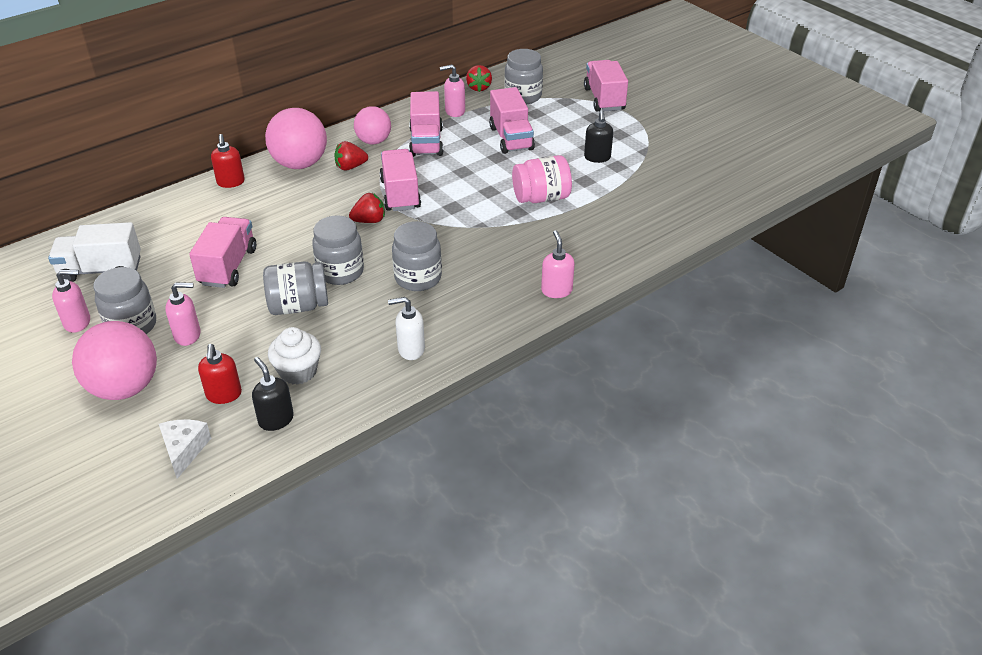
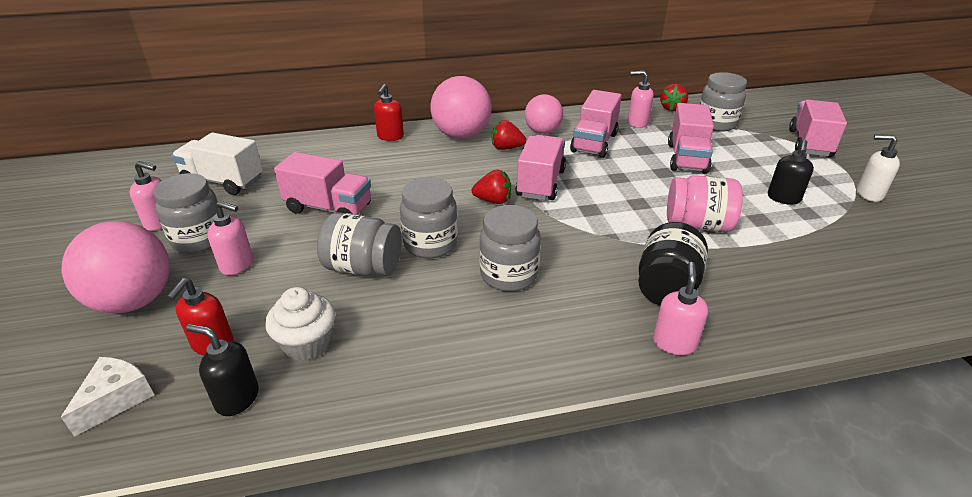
camera: 25 degrees right, 5 degrees down
(228, 267) = (329, 208): pink truck -> pink truck turned 75 degrees clockwise
(276, 419) = (237, 398): black soap dispenser -> black soap dispenser turned 60 degrees counterclockwise
(410, 349) = (449, 361): white soap dispenser -> white soap dispenser (868, 194)
(536, 253) = (666, 287): none -> black jar

